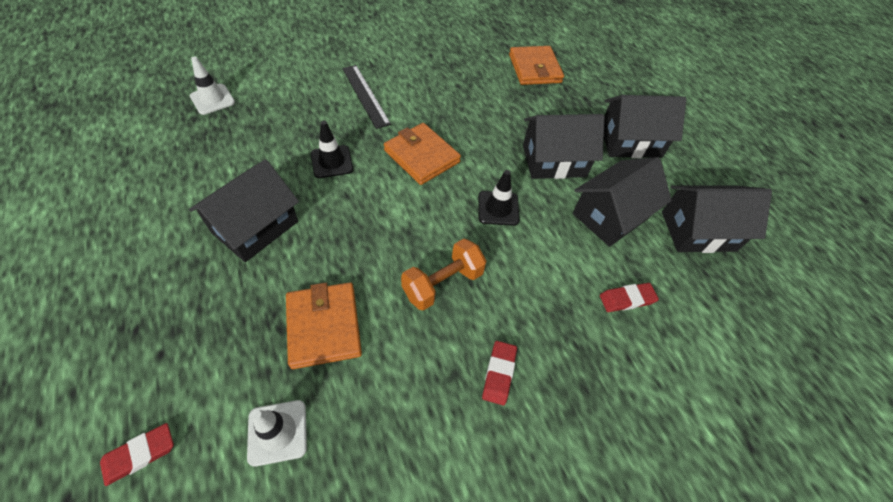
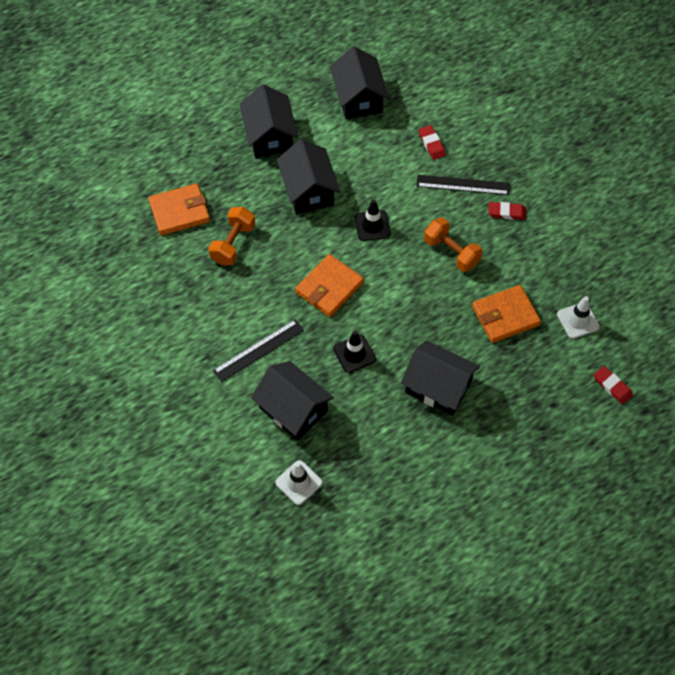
camera: 95 degrees left, 5 degrees up
(492, 96) = (233, 244): none -> orange dumbbell
(554, 323) = (463, 185): none -> black ruler
(610, 216) = (359, 152): black house -> black house (293, 409)

